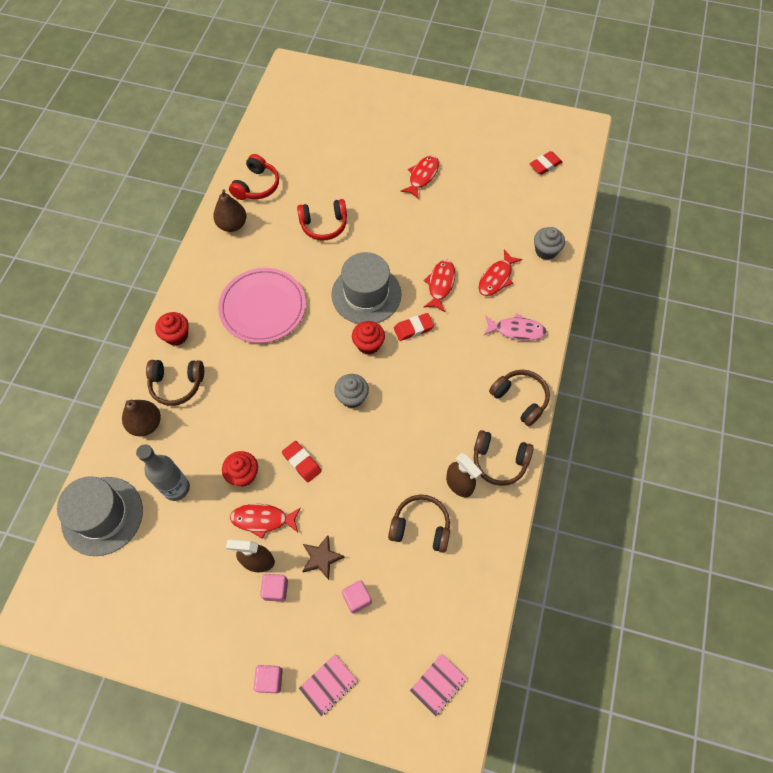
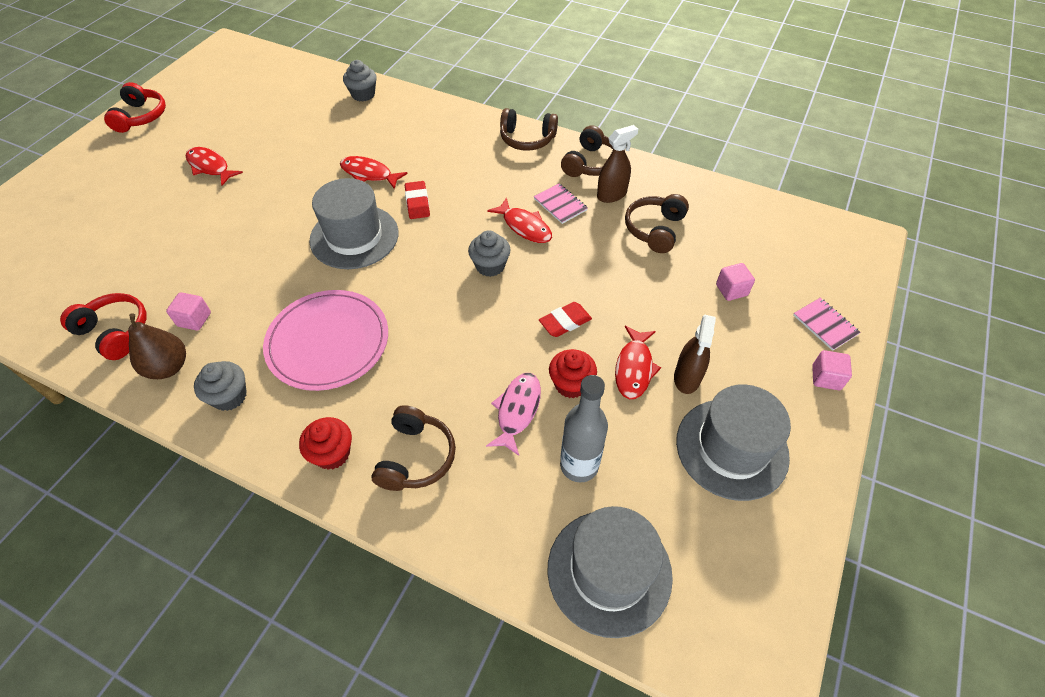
camera: 80 degrees left, 10 degrees down
(146, 424) = (471, 503): brown pear -> none
(197, 597) = (731, 448): none -> grey hat
(213, 266) = (229, 396): none -> grey cupcake
(275, 589) = (721, 363): pink cube -> pink cube (194, 319)
(321, 558) = (685, 316): brown star -> none
(324, 225) = (229, 265): red headphones -> red headphones (141, 117)
(368, 344) = (424, 243): red cupcake -> none
(438, 684) = (815, 239): pink notebook -> pink notebook (560, 204)
(496, 278) = (380, 132): red fish -> red fish (524, 226)
(516, 330) = (448, 129): pink fish -> pink fish (517, 410)
(520, 399) = (527, 139): brown headphones -> brown headphones turned 135 degrees counterclockwise
(545, 165) = (256, 77): red eraser -> none

